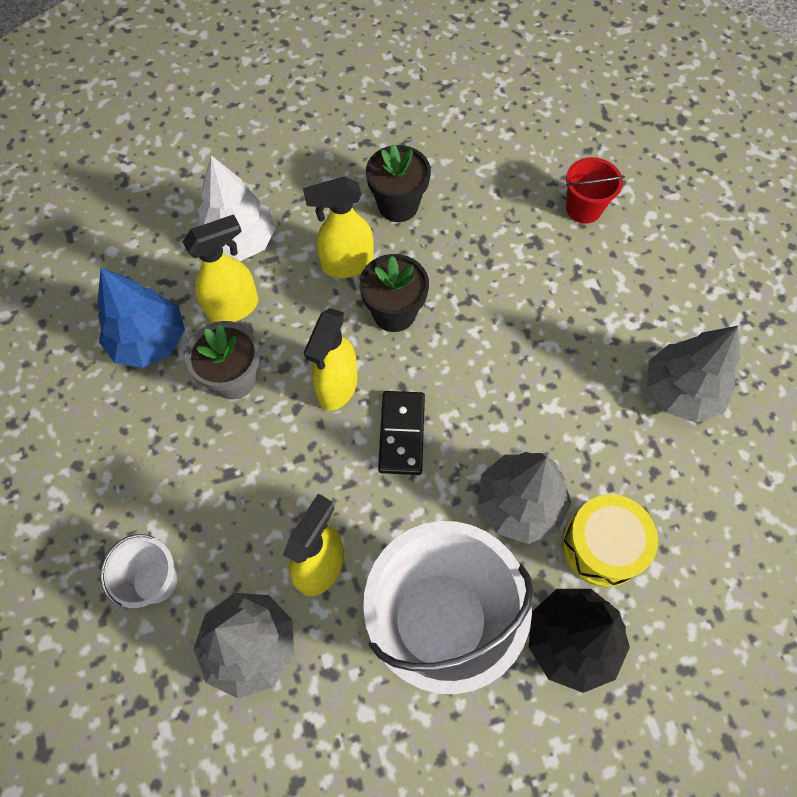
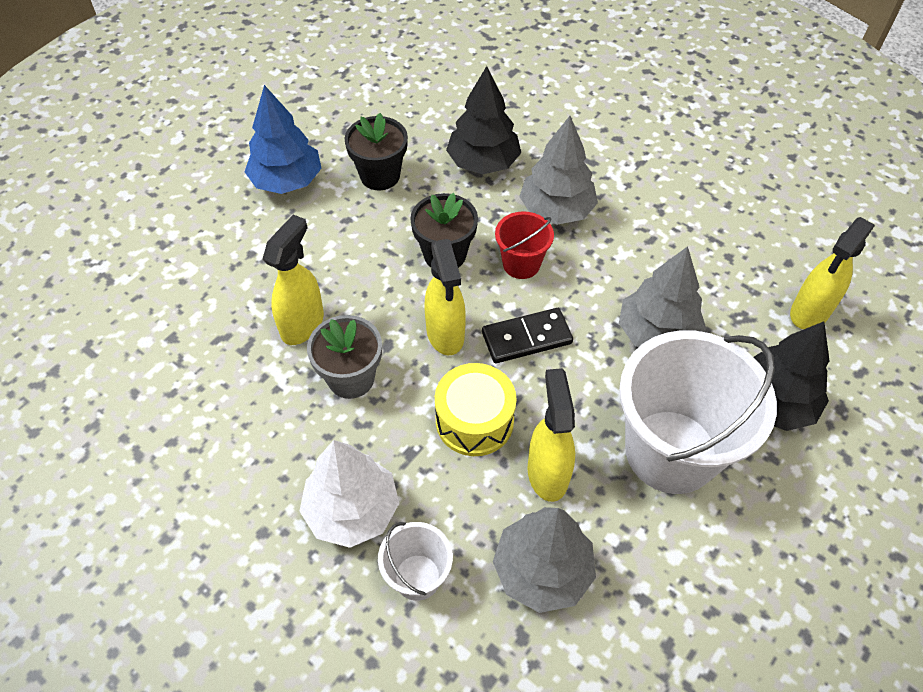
camera: 35 degrees left, 10 degrees down
(149, 341) = (246, 393): blue tree -> blue tree (287, 181)
(240, 241) = (264, 271): white tree -> white tree (352, 510)
(346, 265) = (374, 240): yellow spray bottle -> yellow spray bottle (809, 312)
(401, 434) = (526, 338): black domino -> black domino turned 75 degrees counterclockwise
(497, 242) = (483, 162): none -> black tree
(583, 209) = (527, 107): red bucket -> red bucket (521, 264)
(602, 546) = (737, 326): yellow drum -> yellow drum (474, 420)
(680, 391) = (700, 193): grey tree -> grey tree (556, 210)

